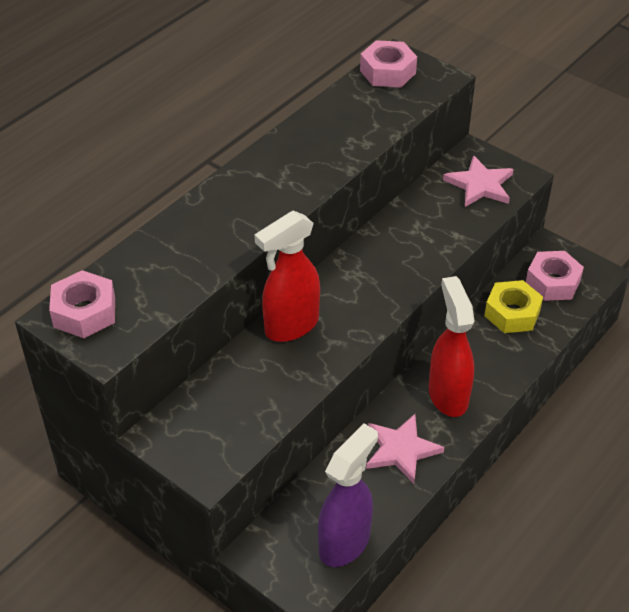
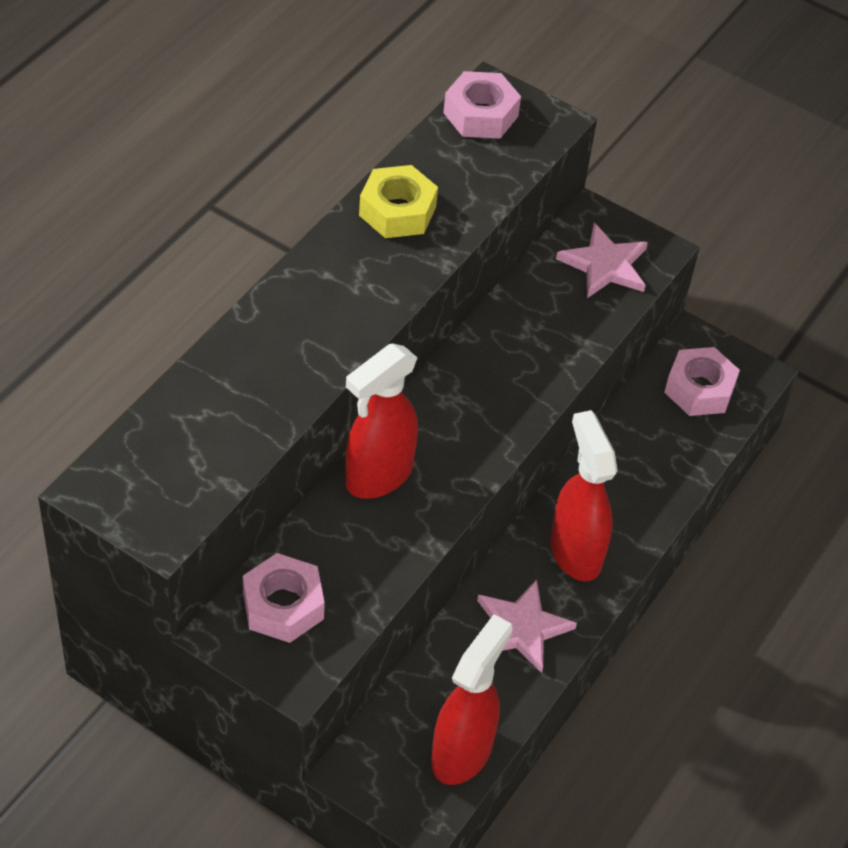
camera: 10 degrees left, 5 degrees up
(84, 312) = (128, 481): pink nut -> pink nut (283, 605)
(345, 542) = (462, 752): purple spray bottle -> red spray bottle
(512, 313) = (650, 435): yellow nut -> yellow nut (397, 211)

